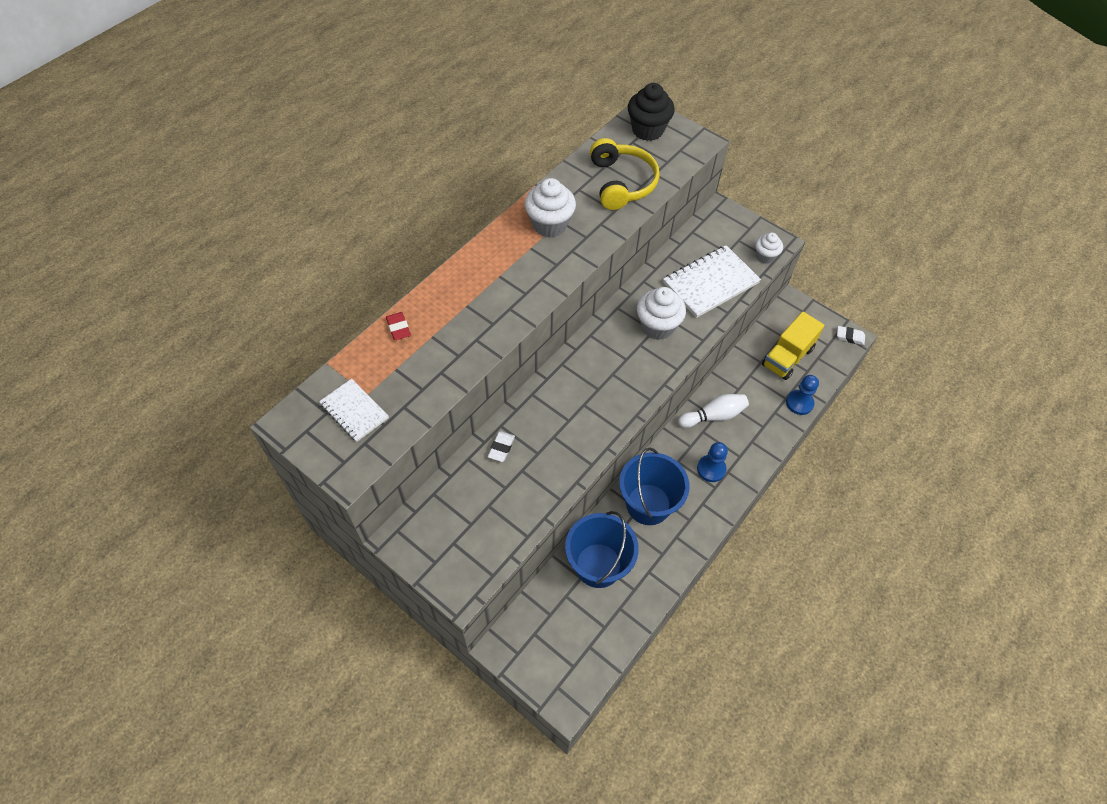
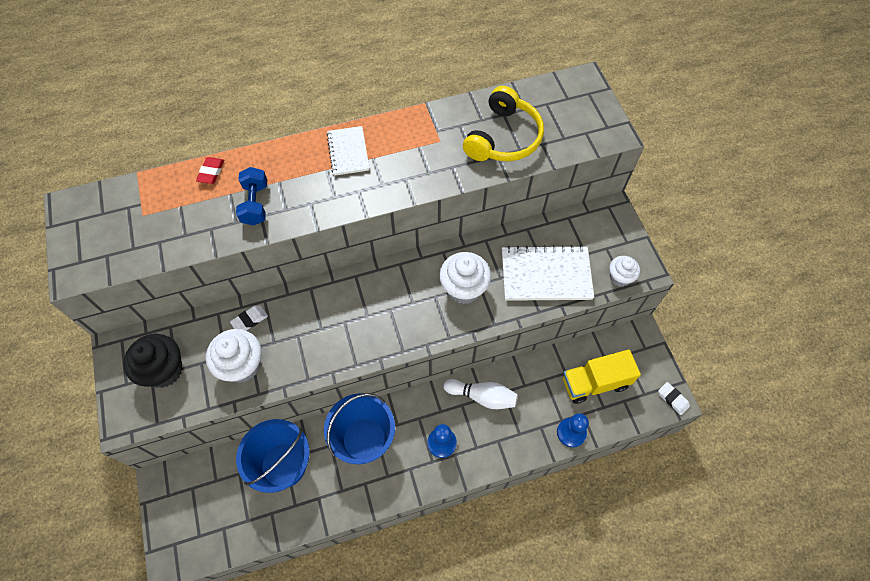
camera: 35 degrees right, 5 degrees up
(354, 411) = (121, 224): white notebook -> white notebook (348, 152)
(462, 333) = (255, 204): none -> blue dumbbell
(549, 225) = (407, 145): white cupcake -> white cupcake (242, 365)
(647, 130) = (571, 99): black cupcake -> black cupcake (164, 370)

